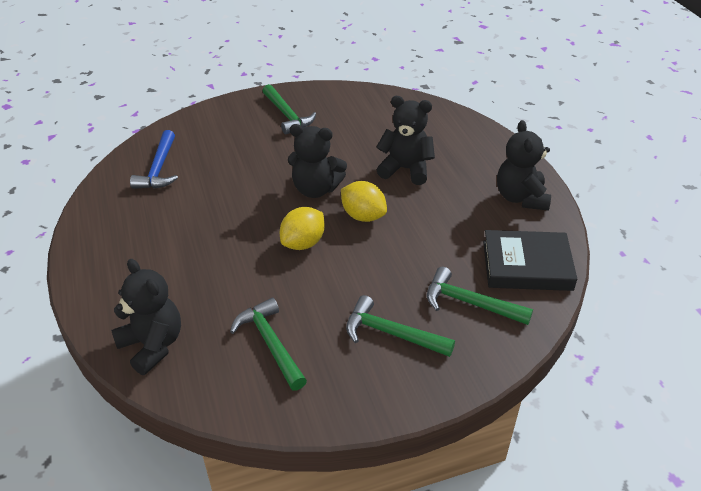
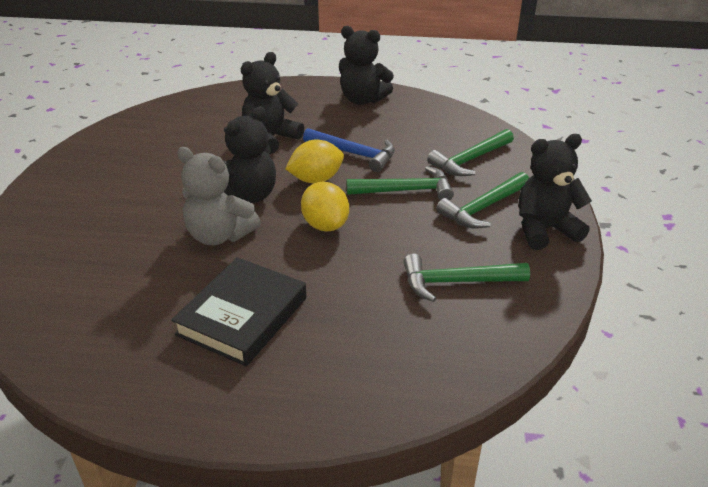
camera: 65 degrees left, 5 degrees down
(152, 345) = (410, 373): black teddy bear -> black teddy bear (544, 229)
(159, 169) = (82, 304): blue hammer -> blue hammer (354, 154)
(258, 195) = (219, 235): none -> grey teddy bear
(287, 115) = (97, 181): green hammer -> green hammer (406, 190)
(527, 265) = (444, 123): black book -> black book (242, 316)

